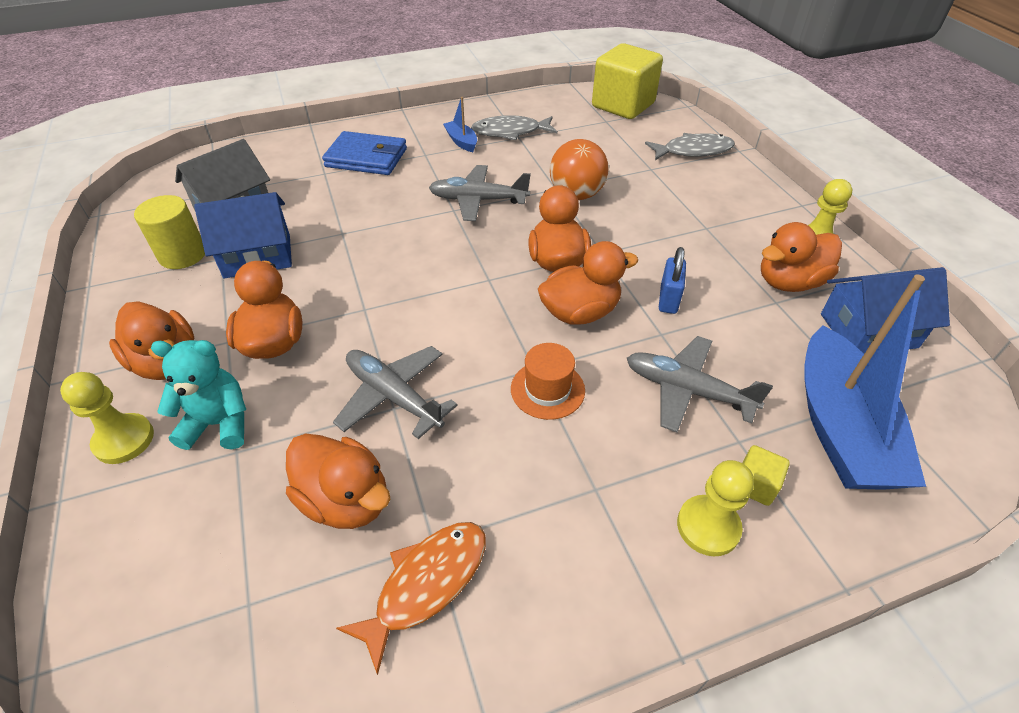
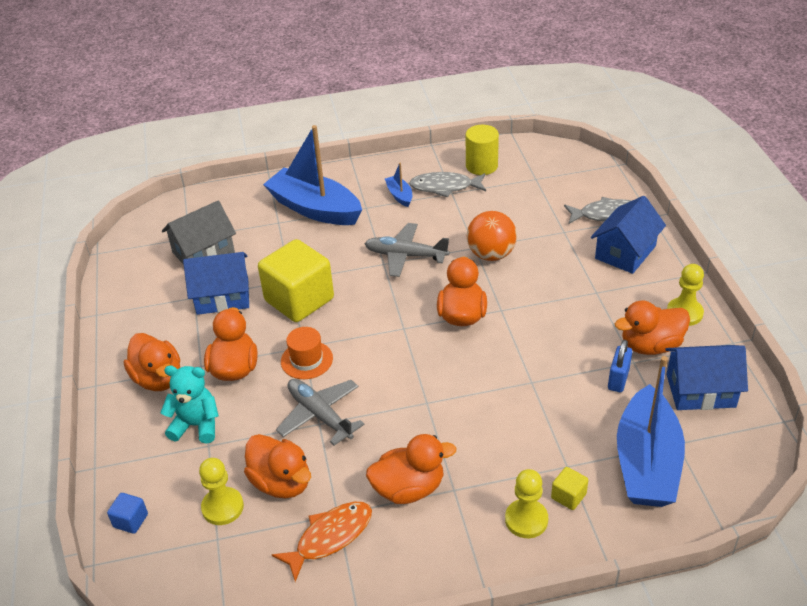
camera: 10 degrees right, 5 degrees down
(108, 586) = (131, 521): none -> blue cube
(124, 440) = (132, 431): yellow pawn -> yellow pawn (222, 507)
(182, 255) = (165, 292): yellow cylinder -> yellow cylinder (481, 166)
(366, 158) = (315, 208): blue wallet -> blue boat
(547, 389) = (433, 418): orange hat -> orange hat (306, 360)
(580, 312) = (471, 360): orange duck -> orange duck (409, 488)
(623, 105) = (555, 162): yellow cube -> yellow cube (299, 300)
(668, 299) = (545, 354): blue padlock -> blue padlock (618, 379)
(687, 390) = (539, 426): grey plane -> none
(724, 186) = (625, 252): none -> blue house

